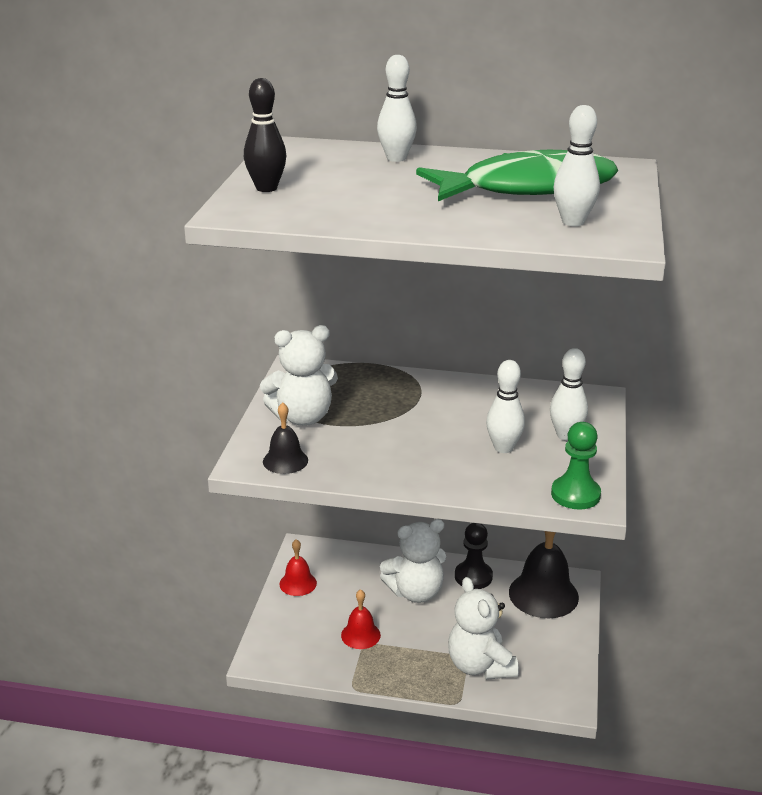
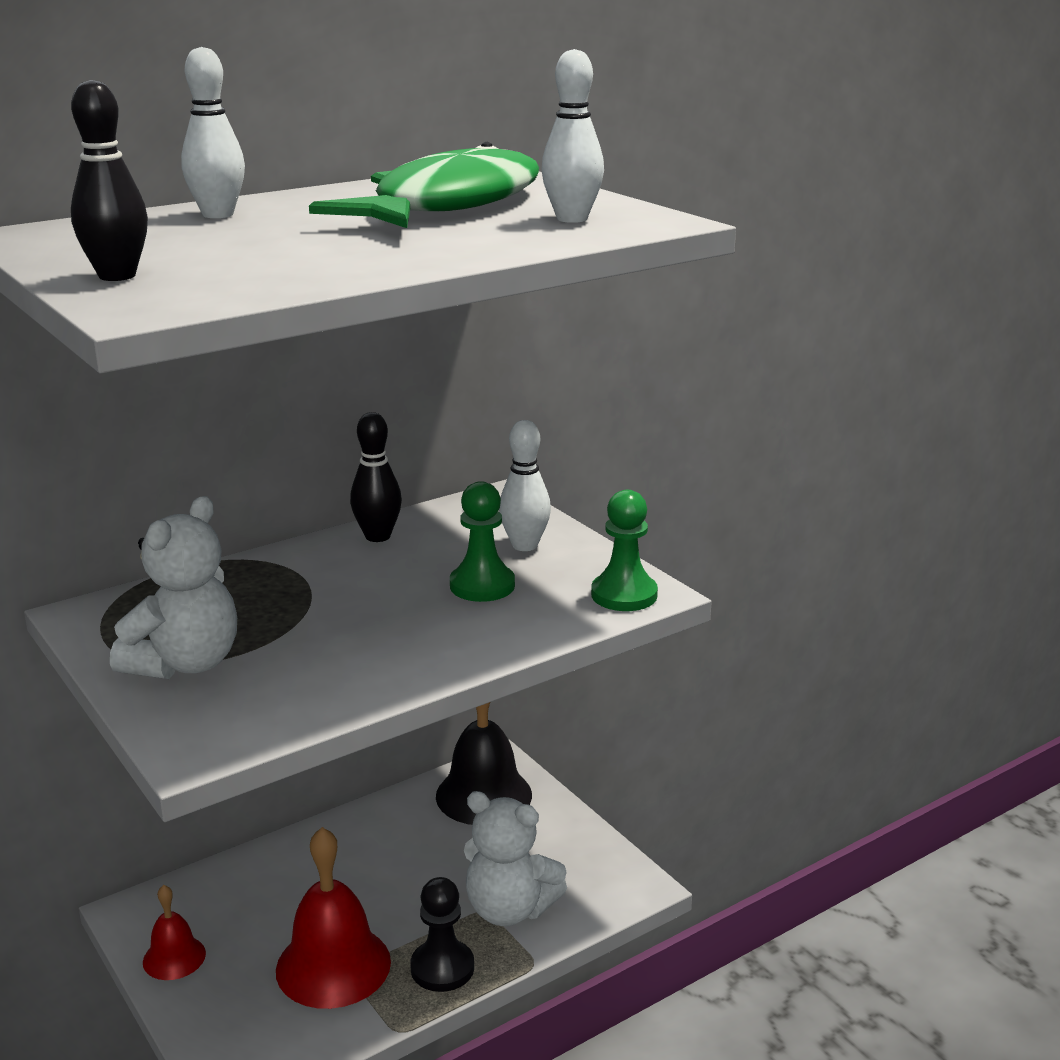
camera: 45 degrees left, 5 degrees down
(285, 460) = (242, 722): black bell -> none
(360, 635) = (333, 965): red bell -> red bell, size x1.84
(416, 592) = (341, 876): white teddy bear -> none
(473, 577) = (387, 820): black pawn -> black pawn (442, 968)
(492, 391) = (377, 536): none -> black bowling pin
(503, 448) = (482, 586): white bowling pin -> green pawn

